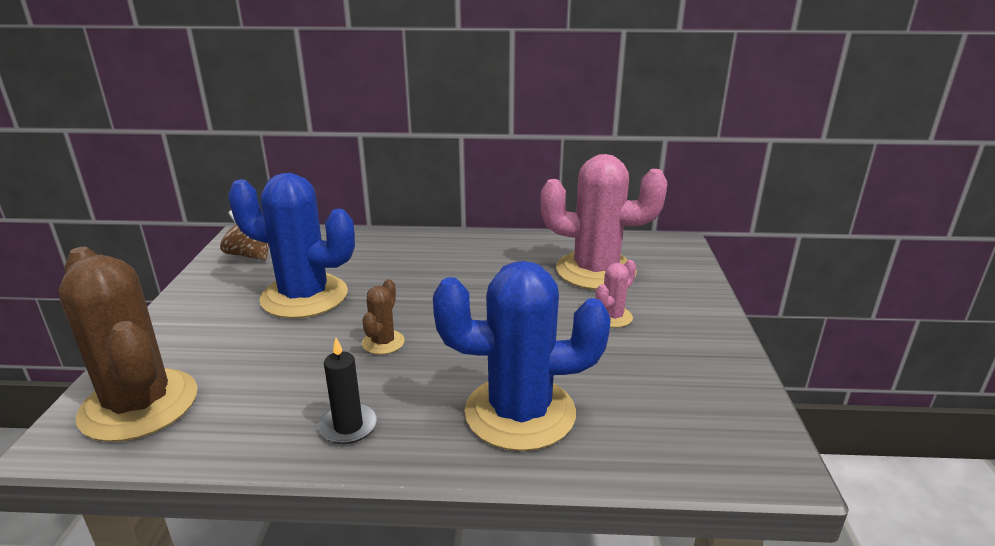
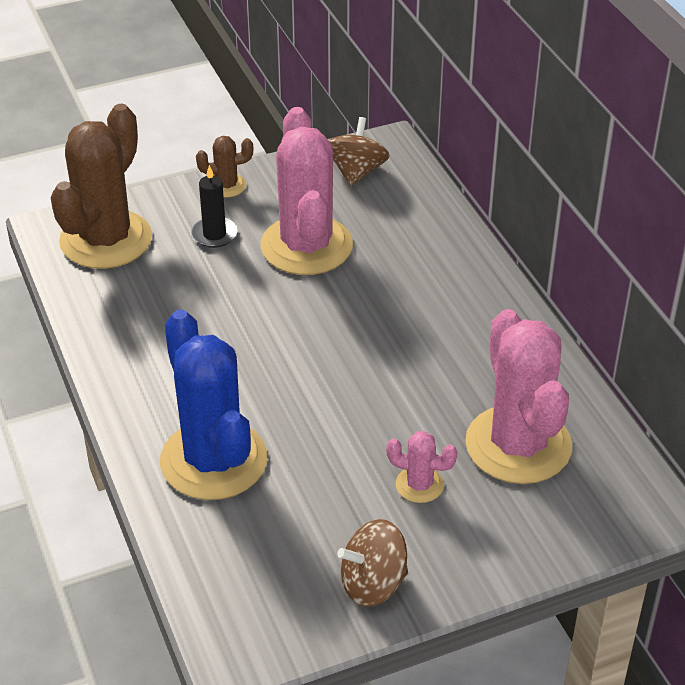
camera: 65 degrees right, 15 degrees up
(304, 296) = (306, 246): blue cactus -> pink cactus
(348, 426) = (141, 363): black candle -> black candle (214, 234)
(383, 342) = (265, 332): brown cactus -> brown cactus (226, 186)
(709, 364) = (373, 584): none -> brown spinning top

